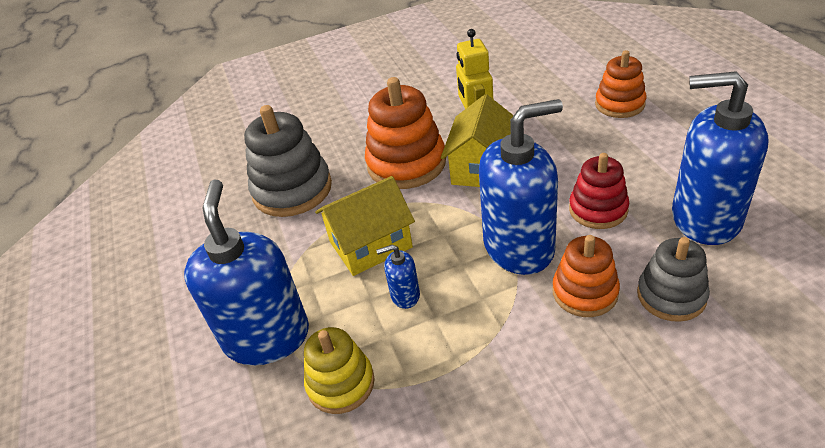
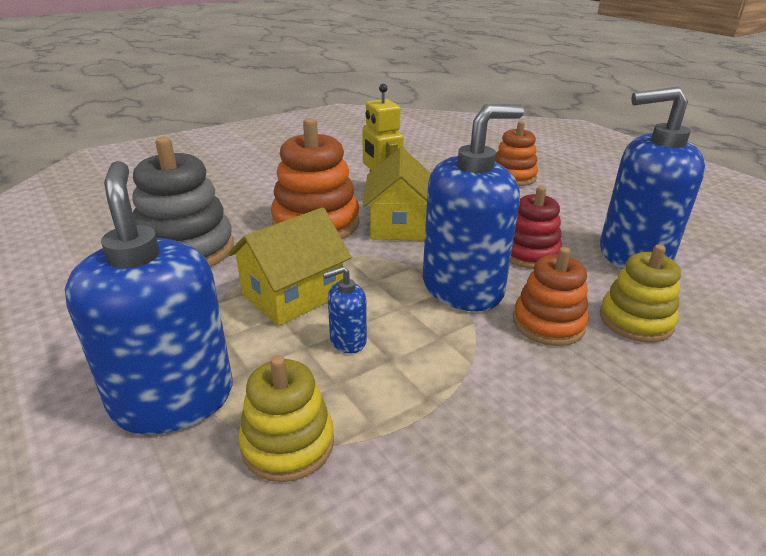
camera: 20 degrees left, 10 degrees down
(671, 296) = (635, 320): grey stacking toy -> yellow stacking toy

